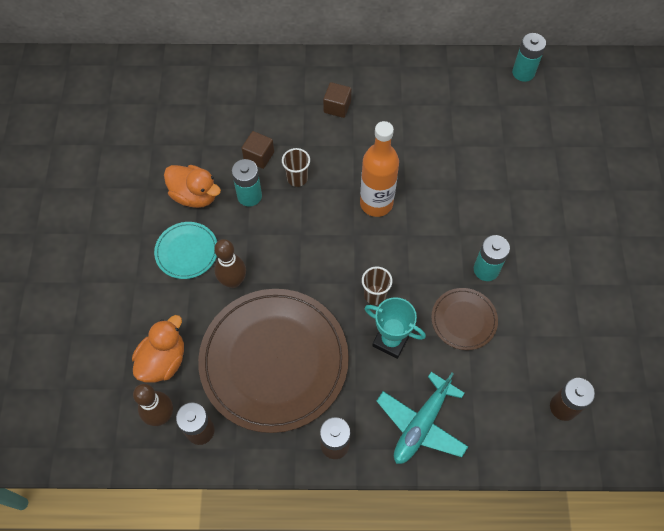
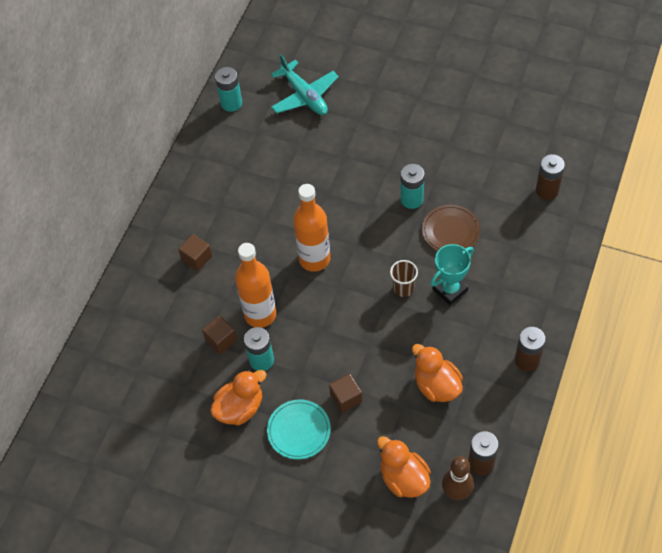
camera: 65 degrees left, 5 degrees down
(233, 281) = (346, 398): brown bowling pin -> brown cube
(274, 361) = (436, 385): brown plate -> orange duck
(297, 178) = (260, 314): brown cup -> orange bottle
(421, 424) = (529, 291): turquoise plane -> turquoise plane (304, 96)

